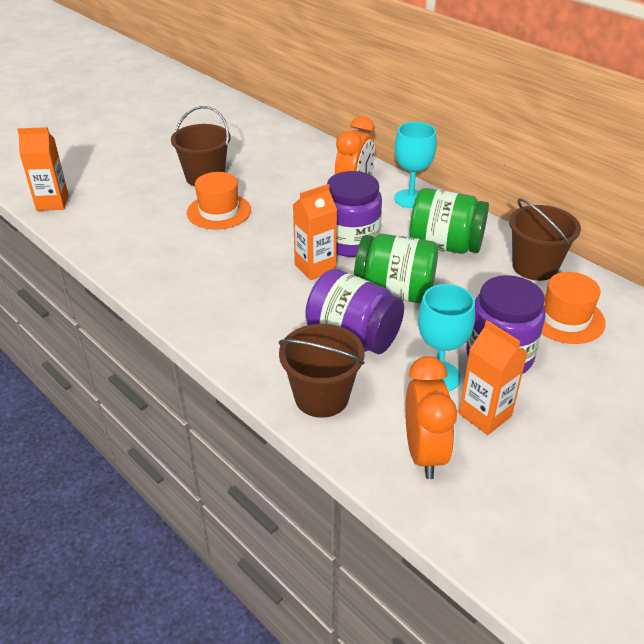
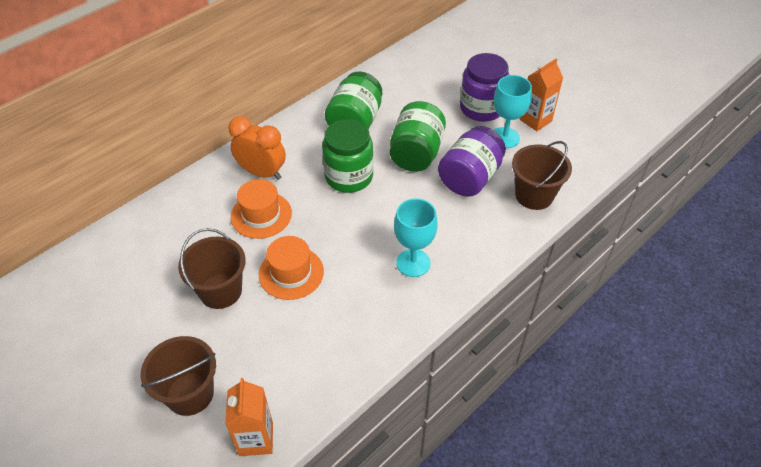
camera: 90 degrees left, 10 degrees up
(315, 267) = (385, 199): orange carton -> none
(351, 242) = (349, 176): purple jar -> green jar
(410, 199) = (284, 137): turquoise goblet -> turquoise goblet (413, 263)
(424, 453) = (572, 149): orange clock -> none
(535, 266) = (383, 80): brown bucket -> brown bucket (190, 394)
(565, 318) = (440, 74): orange hat -> orange hat (261, 215)

